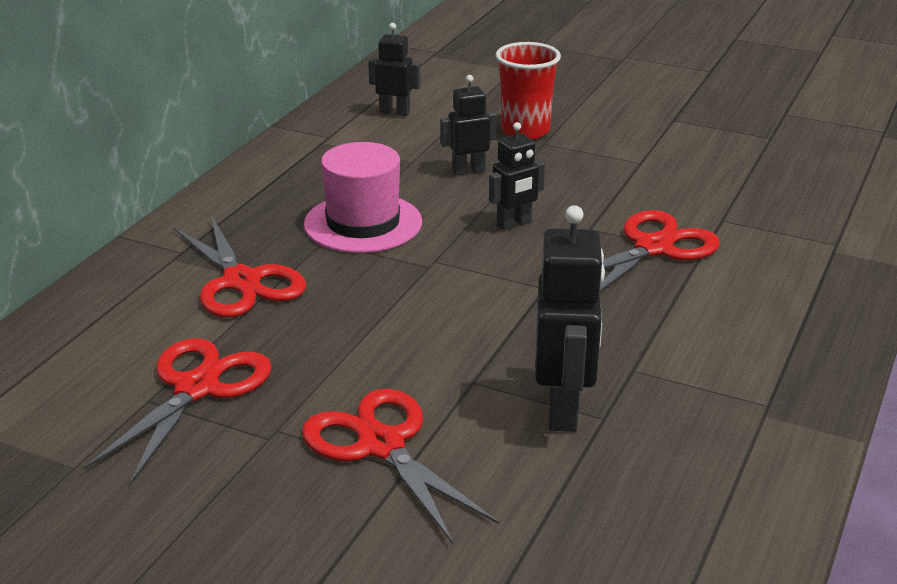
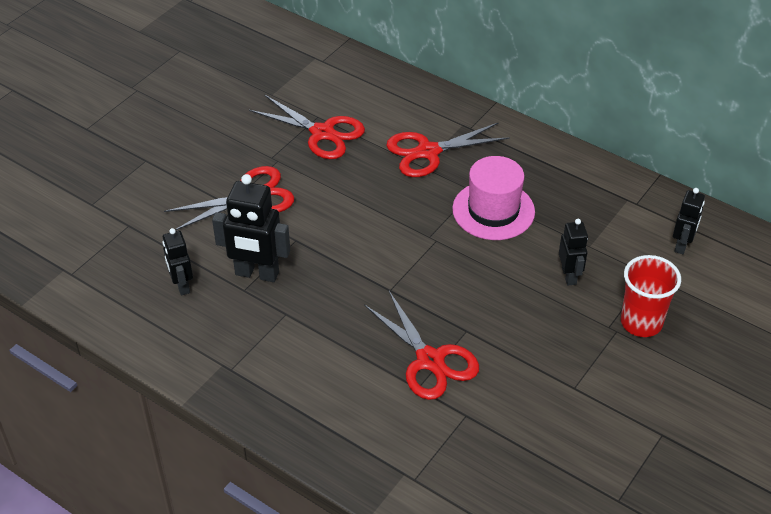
camera: 100 degrees right, 15 degrees up
(514, 224) = (479, 288): black robot -> black robot (181, 285)

